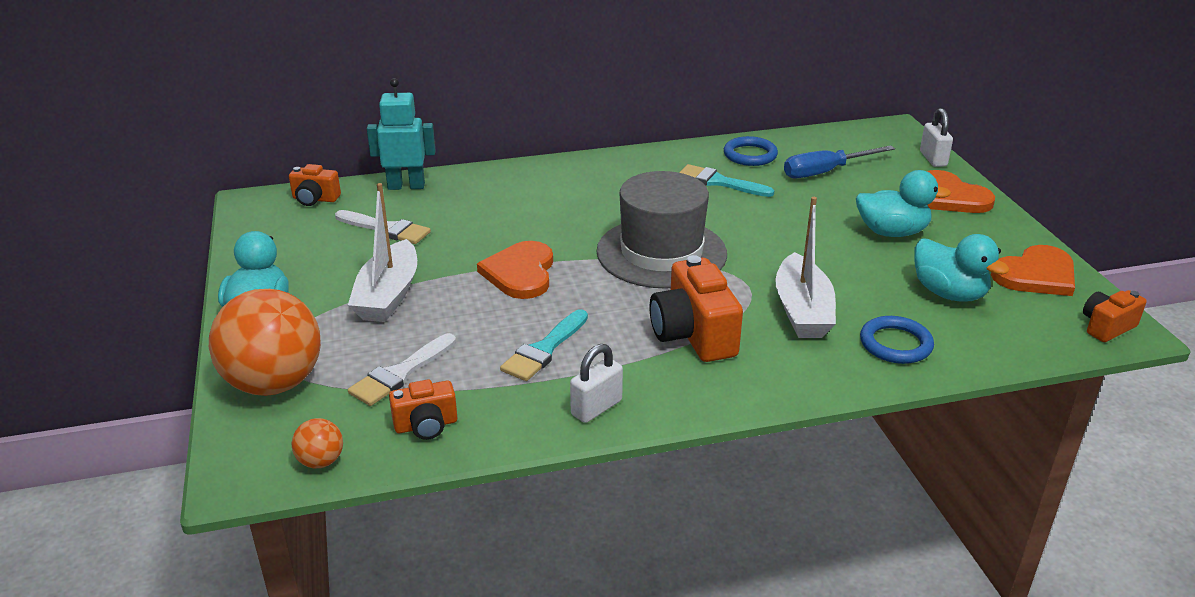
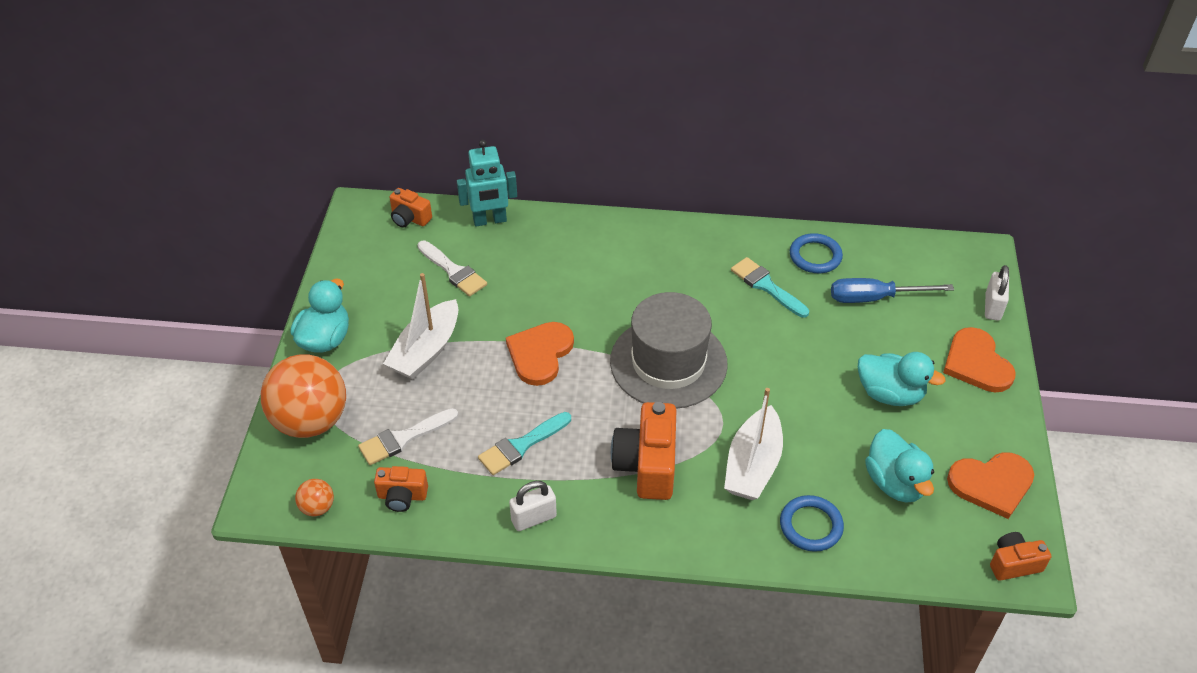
camera: 20 degrees right, 15 degrees up
(406, 186) = (490, 220): turquoise robot -> turquoise robot turned 150 degrees clockwise

